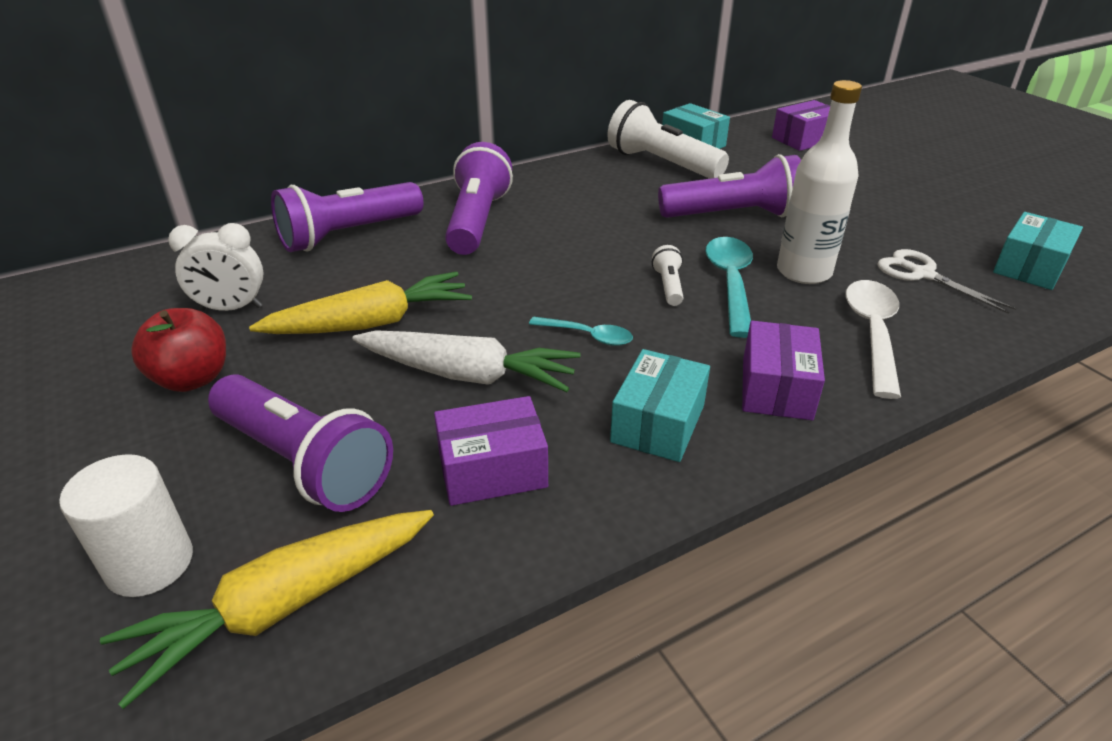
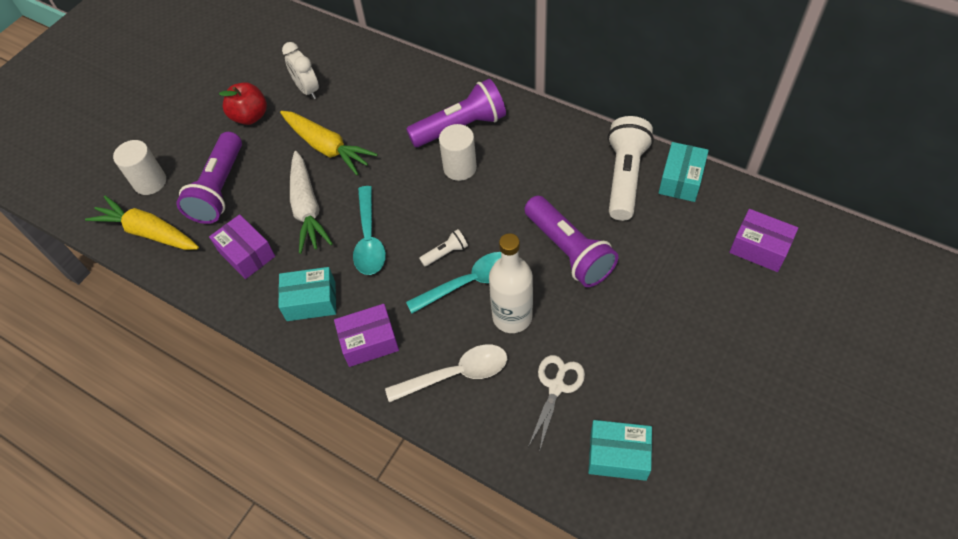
camera: 65 degrees right, 20 degrees up
(348, 235) = (404, 84): purple flashlight -> none
(541, 239) = (460, 168): none -> white cylinder
(588, 336) = (369, 239): turquoise spoon -> turquoise spoon, size x1.71

